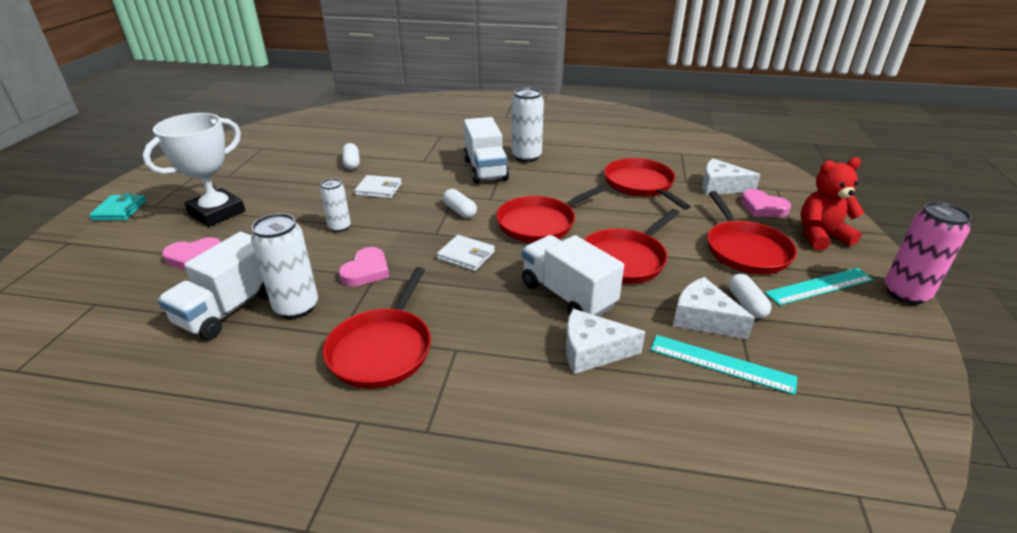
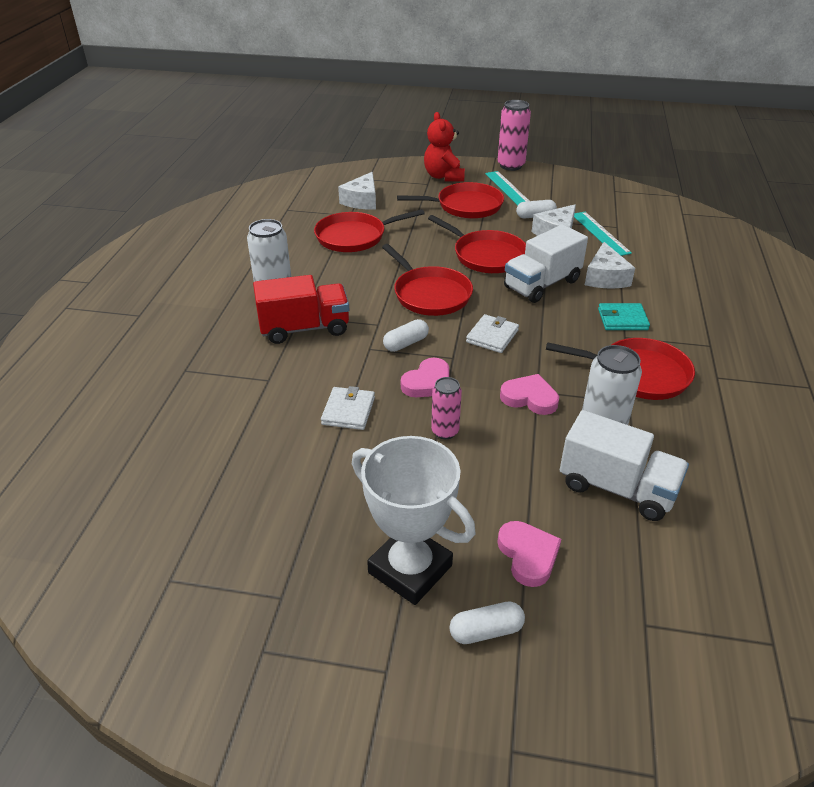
camera: 90 degrees left, 5 degrees up
(120, 210) = (401, 721): turquoise wallet -> turquoise wallet (622, 319)
(339, 227) = (445, 431): white can -> pink can
(352, 163) = (262, 448): white capsule -> white capsule (486, 631)
(485, 169) = (304, 328): white truck -> red truck
(721, 363) = (600, 233): turquoise ruler -> turquoise ruler turned 45 degrees counterclockwise
(763, 207) = (400, 189): pink heart -> pink heart (428, 382)

